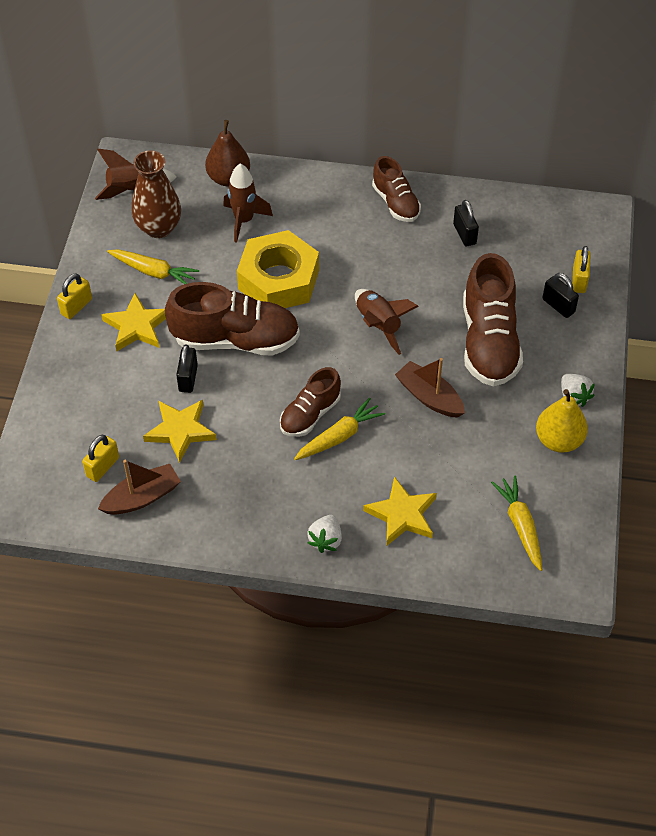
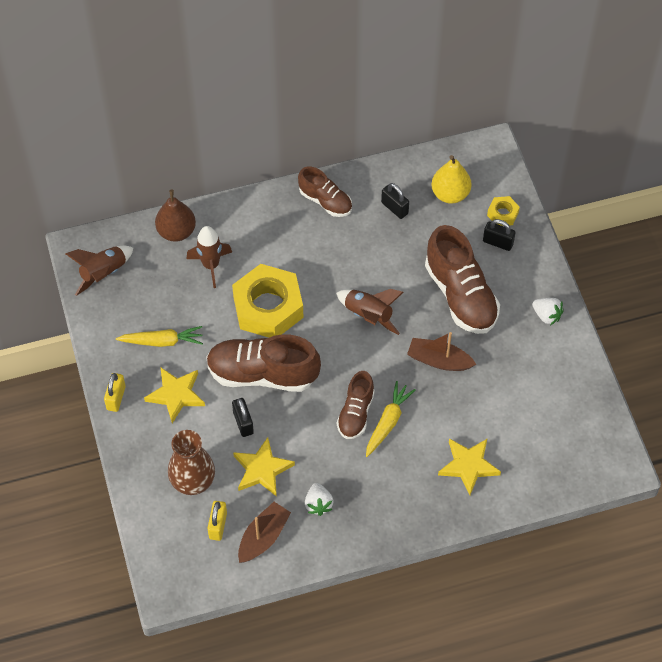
camera: 25 degrees left, 5 degrees up
(158, 228) = (143, 300): brown vase -> brown vase (193, 481)
(235, 340) = (262, 374): brown shoe -> brown shoe turned 150 degrees counterclockwise
(325, 540) = (422, 511): white strawberry -> white strawberry (318, 504)
(520, 525) = (559, 437): yellow carrot -> none
(558, 440) = (553, 356): yellow pear -> yellow pear (450, 194)
(579, 280) = (502, 214): yellow padlock -> yellow nut

